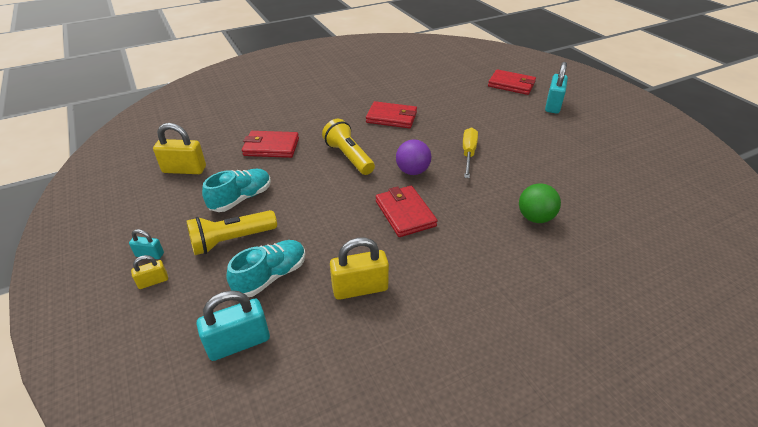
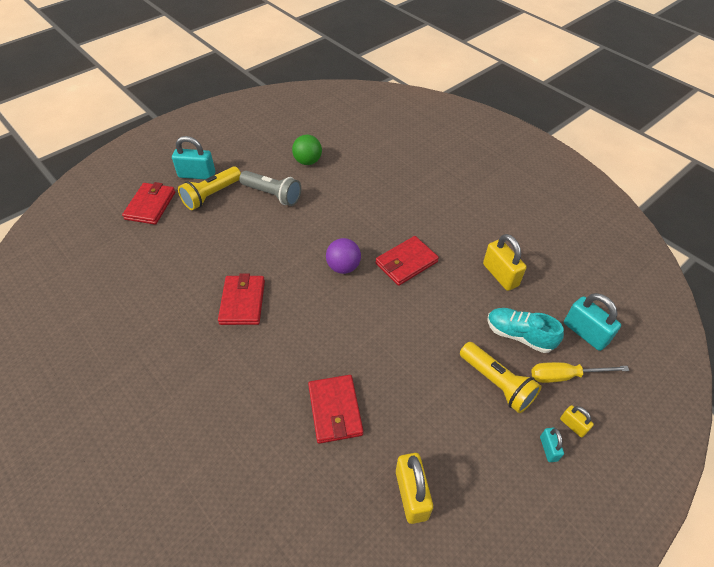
camera: 105 degrees left, 10 degrees up
(241, 198) = (438, 401): turquoise shoe -> none
(349, 157) = (334, 324): yellow flashlight -> yellow flashlight (211, 195)
(468, 154) = (302, 230): yellow screwdriver -> yellow screwdriver (565, 376)
(522, 142) = (272, 195): none -> grey flashlight
(535, 218) = (380, 186): green ball -> green ball (308, 161)

